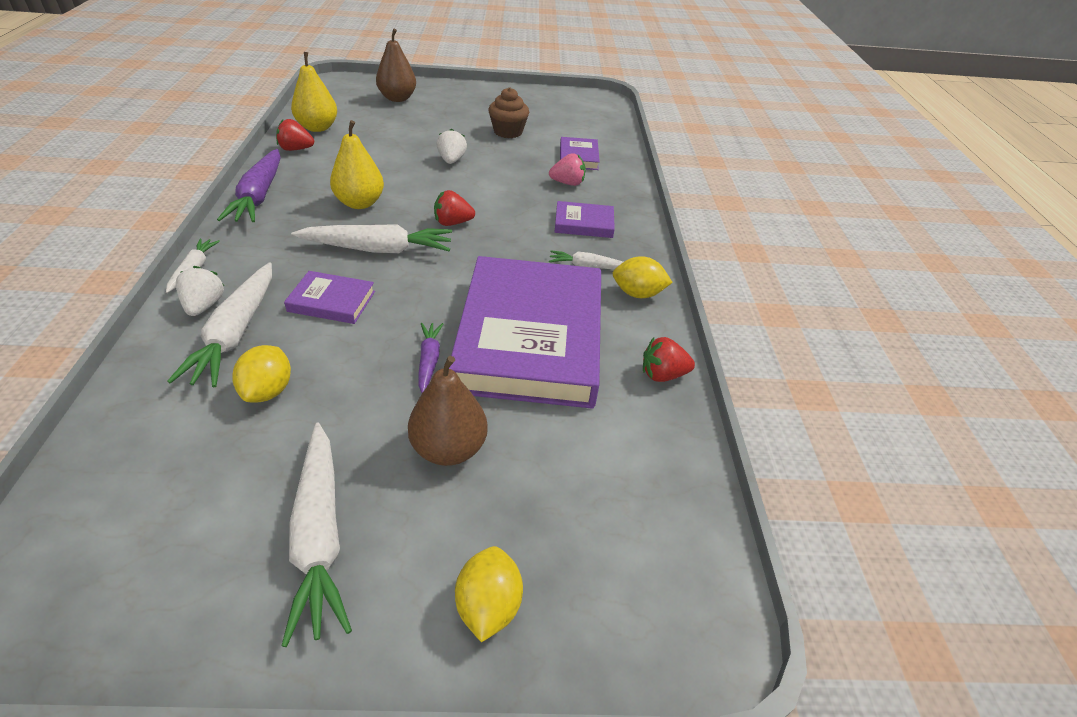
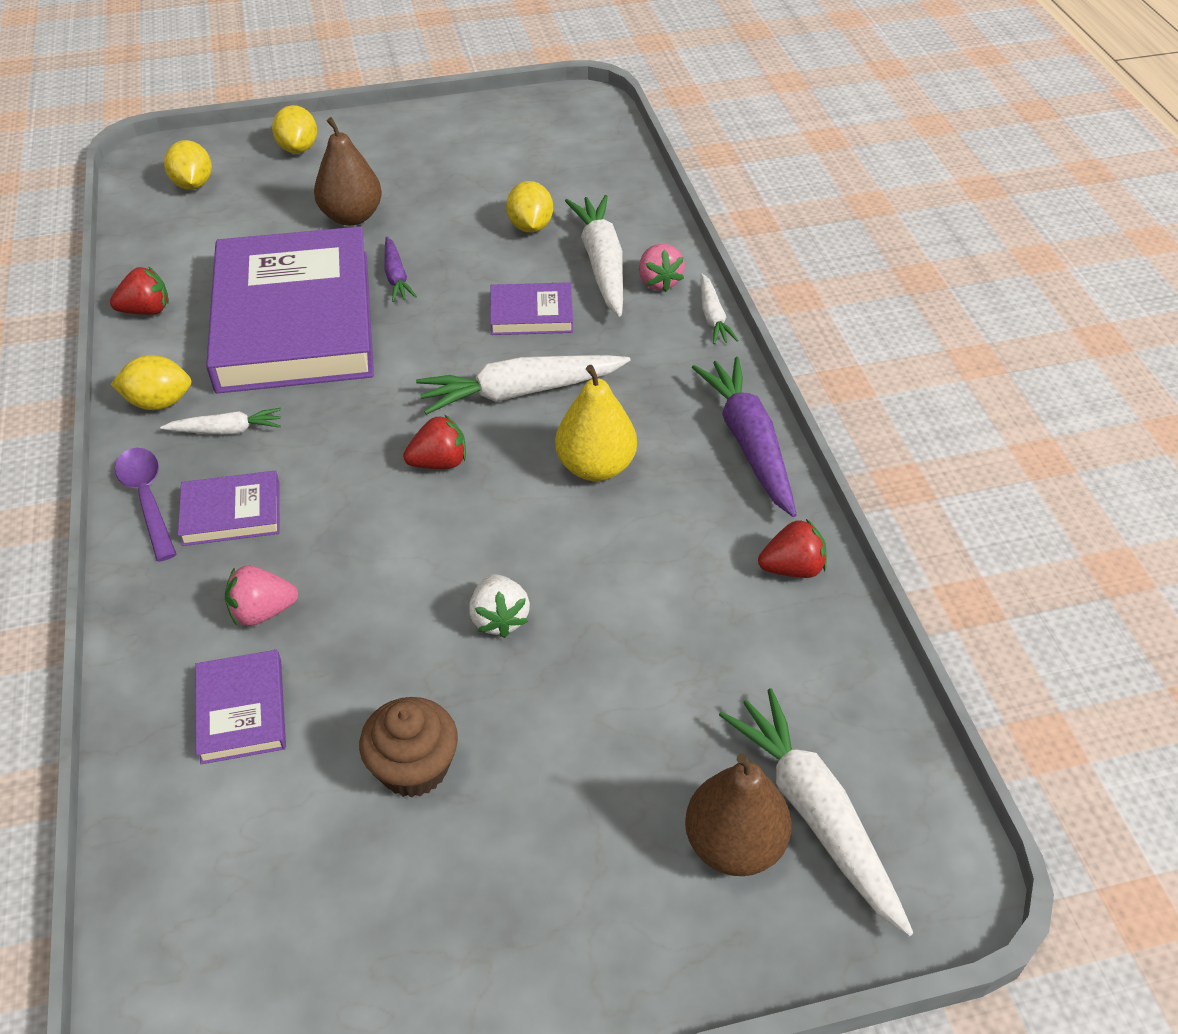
camera: 170 degrees right, 5 degrees up
(204, 306) = (659, 282): white strawberry -> pink strawberry
(317, 128) = (811, 650): yellow pear -> none
(319, 535) = (426, 158): white carrot -> white carrot (815, 814)
(635, 239) = (147, 499): none -> purple spoon
(637, 556) = (193, 184): none -> yellow lemon

